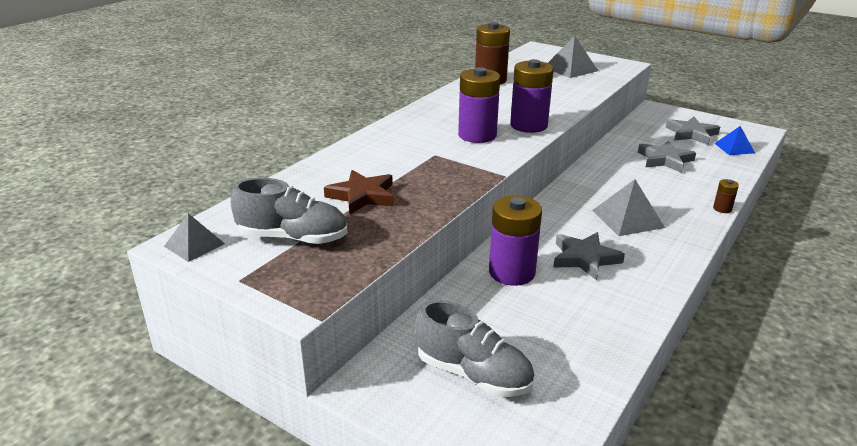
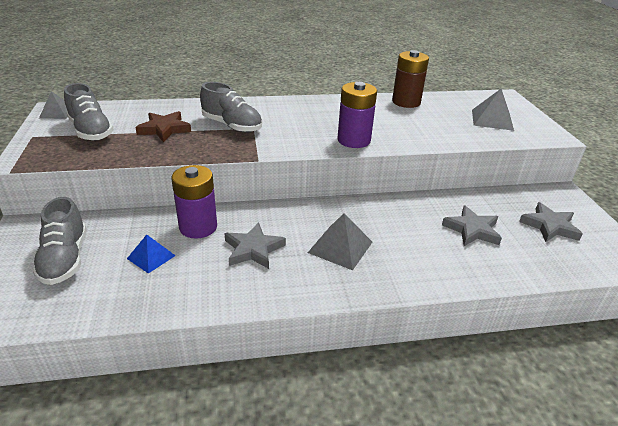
camera: 45 degrees right, 5 degrees up
(413, 162) = (232, 126): none -> grey shoe
(477, 135) = (305, 130): purple battery -> none
(722, 209) = (432, 290): brown battery -> none
(734, 148) = (567, 259): blue pyramid -> blue pyramid (151, 257)

